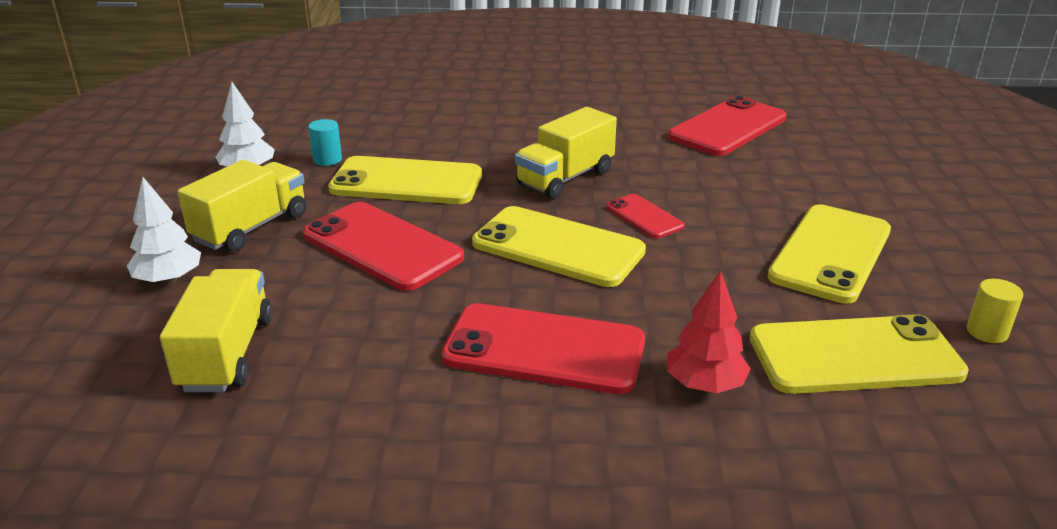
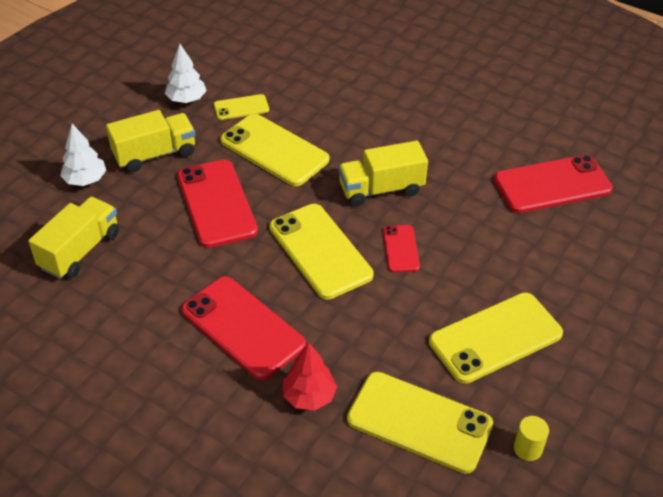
camera: 30 degrees right, 15 degrees up
(327, 159) = (241, 107): turquoise cylinder -> yellow phone

